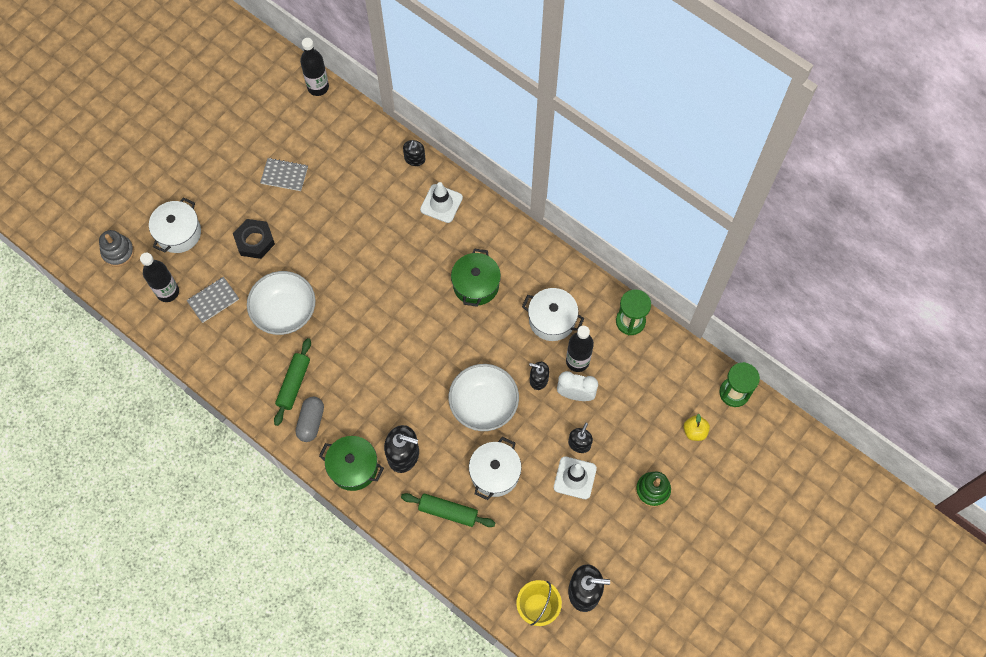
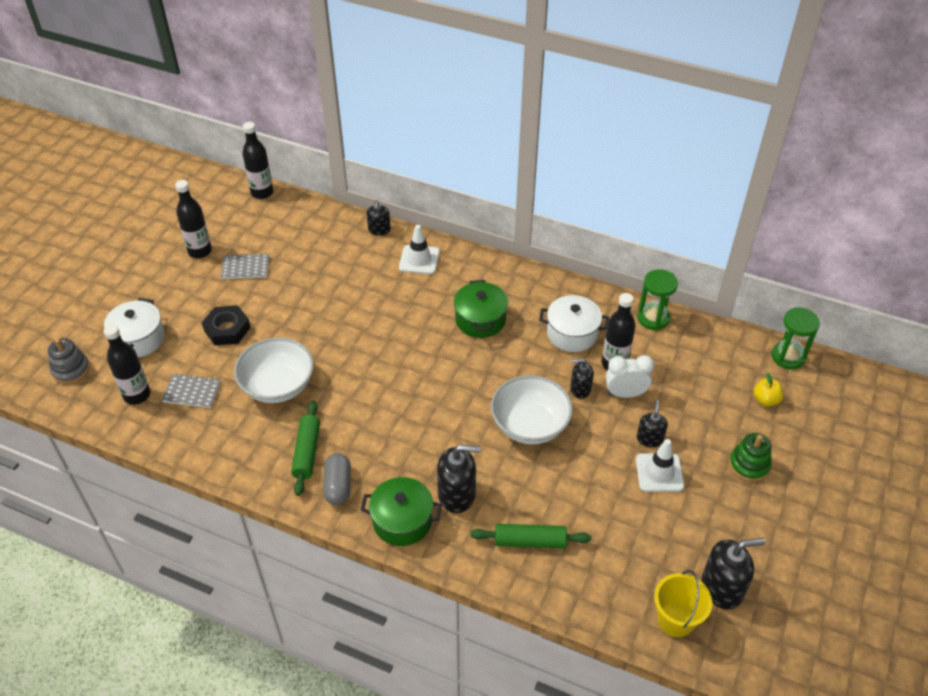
camera: 15 degrees left, 20 degrees down
(213, 300) = (192, 392): grey notebook -> grey notebook turned 60 degrees clockwise
(248, 146) = (200, 251): none -> black bottle
(495, 473) = (568, 489): white pot -> none

